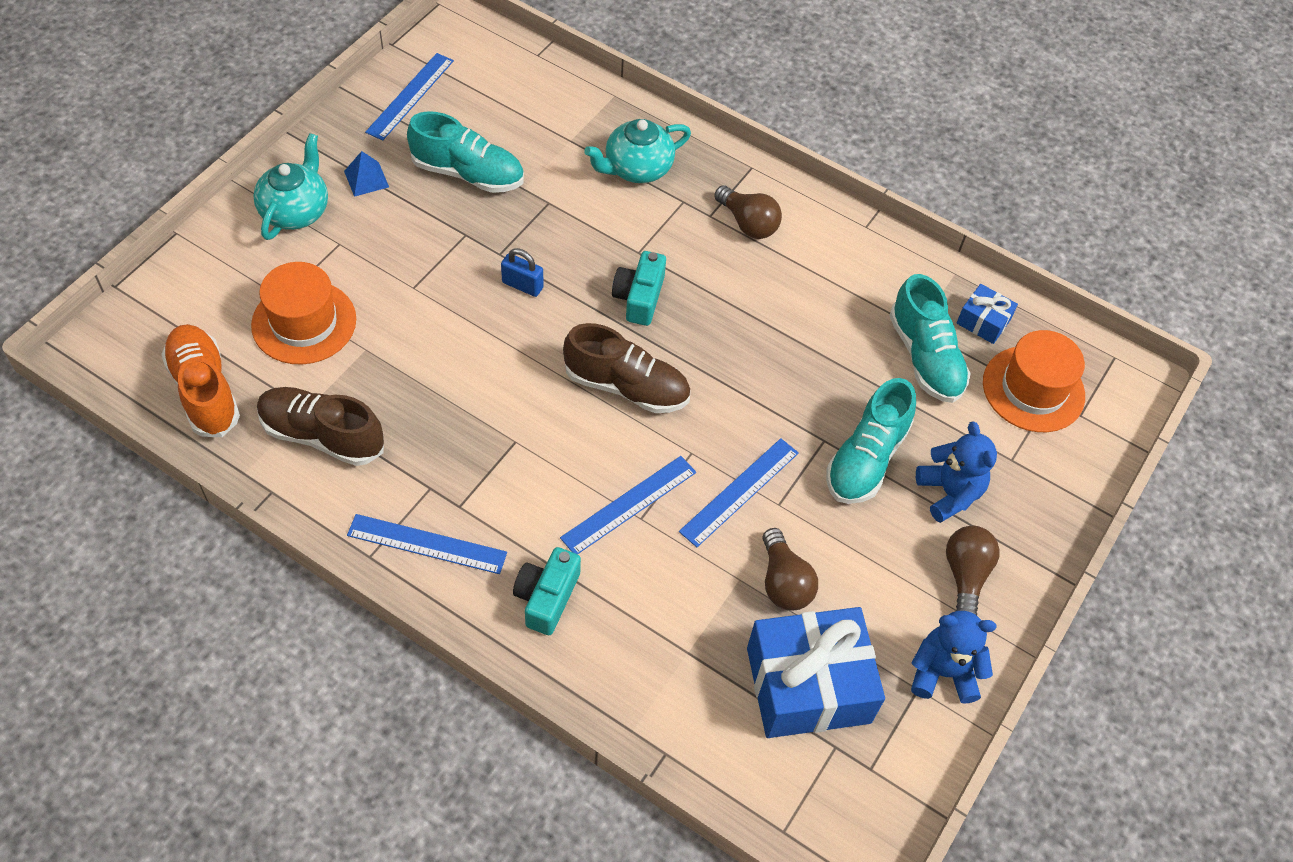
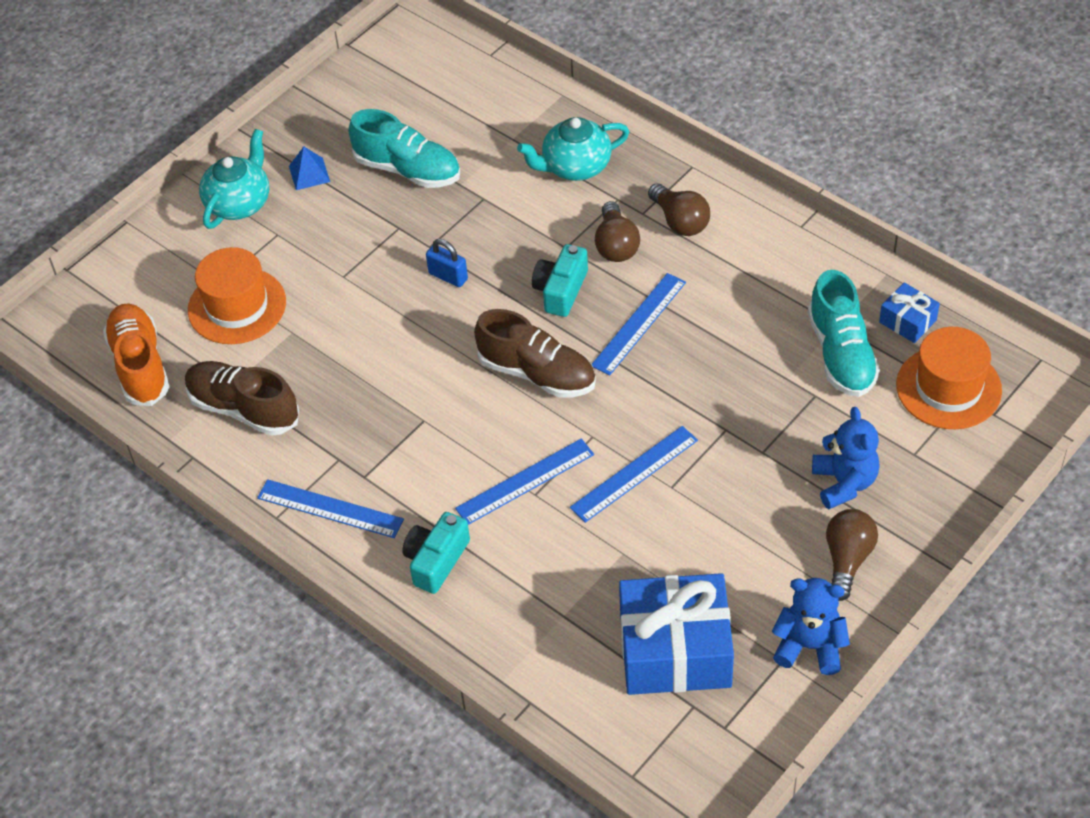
camera: 15 degrees right, 5 degrees down
(410, 96) = (360, 94): blue ruler -> blue ruler (638, 323)
(783, 582) = (665, 557): brown light bulb -> brown light bulb (616, 245)
(866, 458) = (765, 448): turquoise shoe -> none

